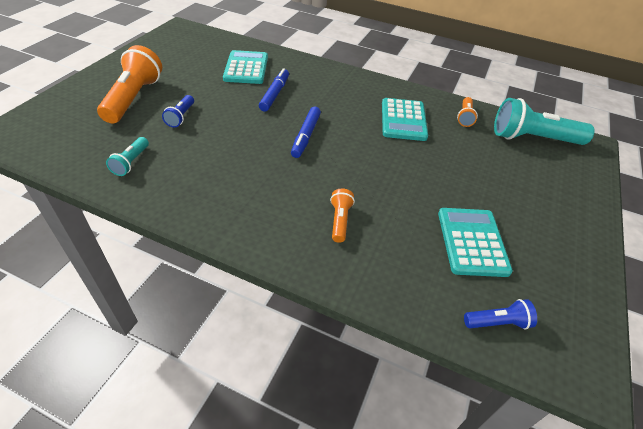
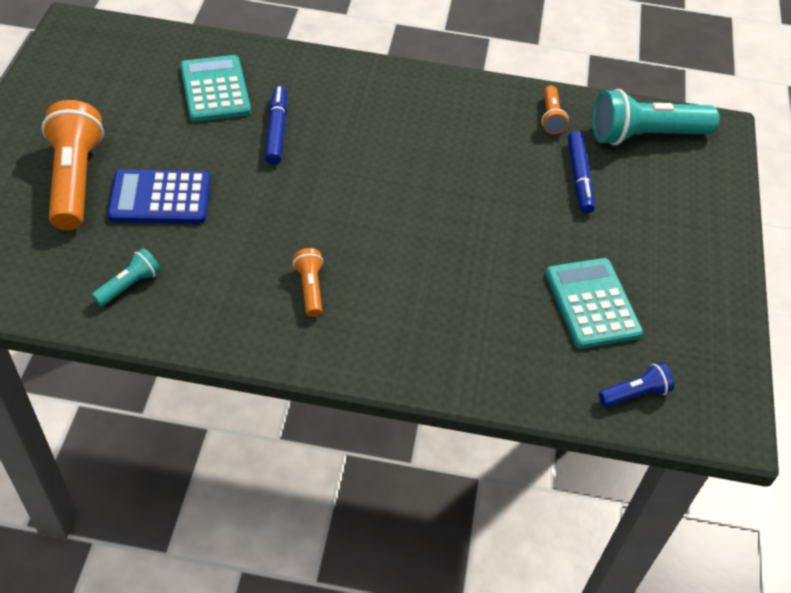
camera: 15 degrees left, 5 degrees up
(131, 162) = (129, 285): turquoise flashlight -> turquoise flashlight turned 135 degrees counterclockwise
(181, 117) = (160, 198): blue flashlight -> blue calculator
(306, 136) = (346, 194): blue marker -> blue marker (579, 177)
(340, 221) = (430, 310): orange flashlight -> orange flashlight (310, 288)
(403, 120) = (469, 139): turquoise calculator -> none

